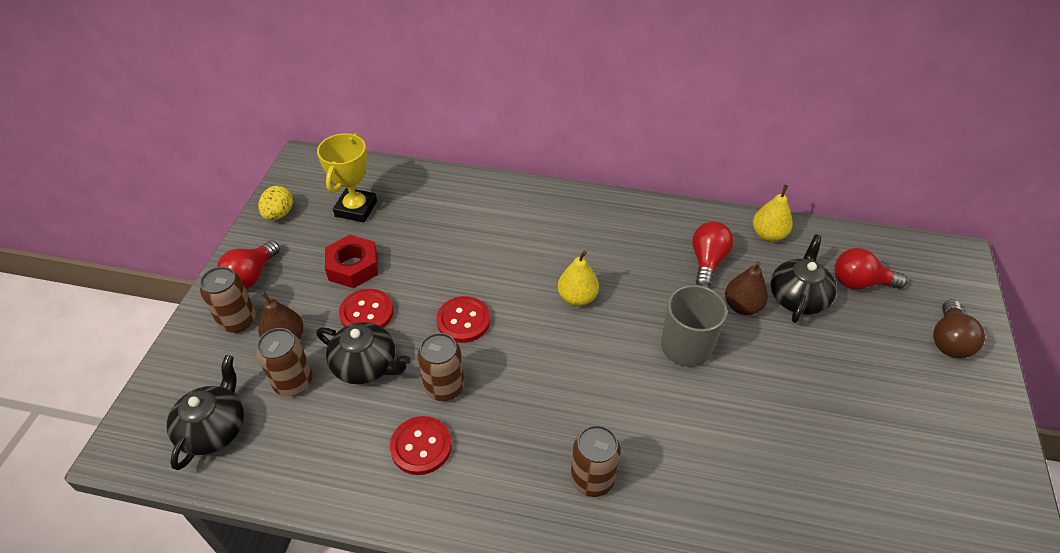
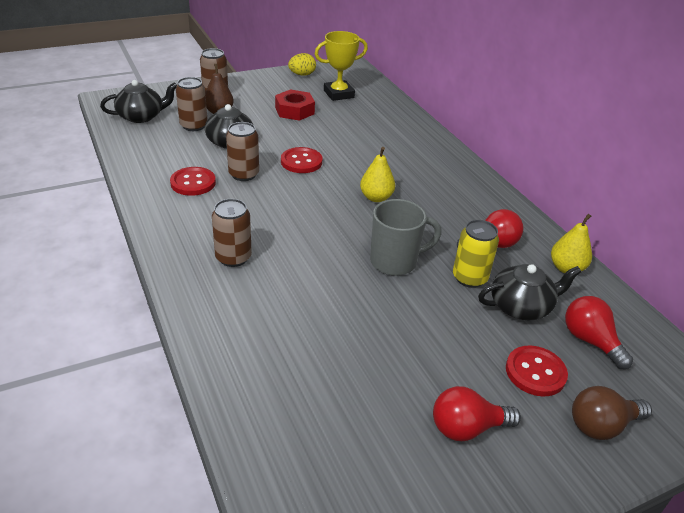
camera: 50 degrees right, 10 degrees down
(251, 276) = (249, 85): red light bulb -> red light bulb (467, 428)
(366, 313) = (267, 128): red button -> red button (535, 372)
(742, 306) = (469, 278): brown pear -> yellow can

